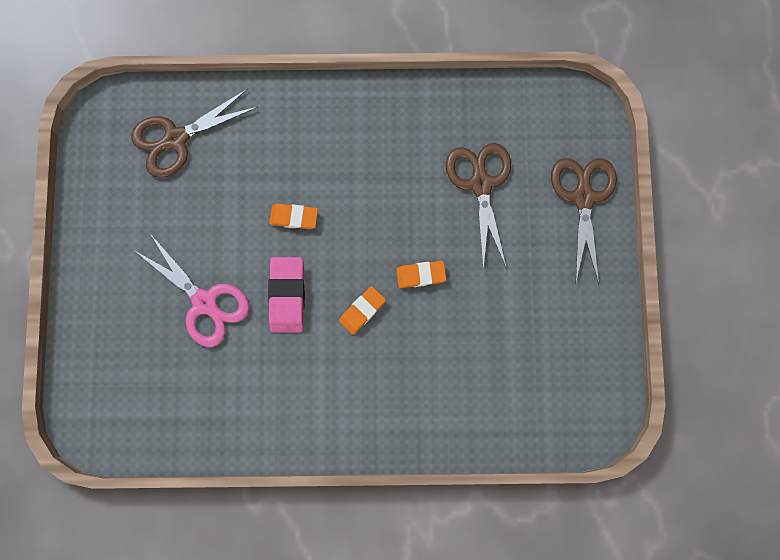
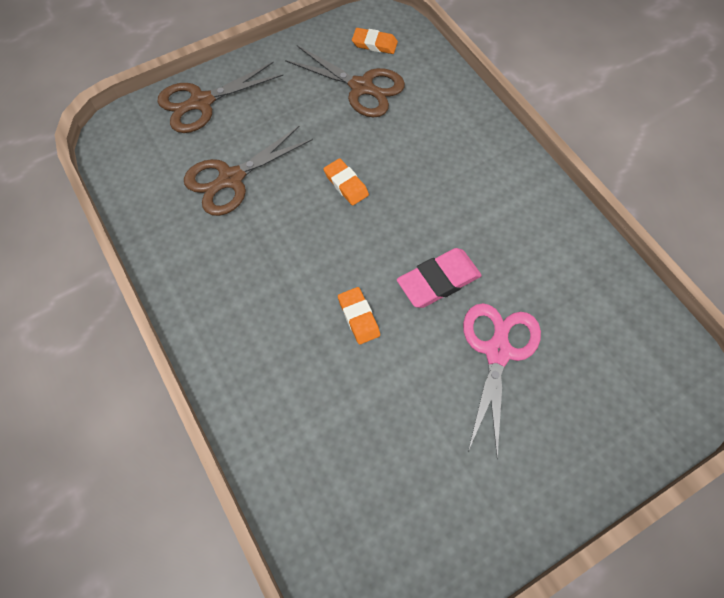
camera: 120 degrees left, 15 degrees down
(176, 139) = (344, 493): brown scissors -> brown scissors (361, 87)
(362, 311) = (409, 212): orange eraser -> orange eraser (374, 44)

